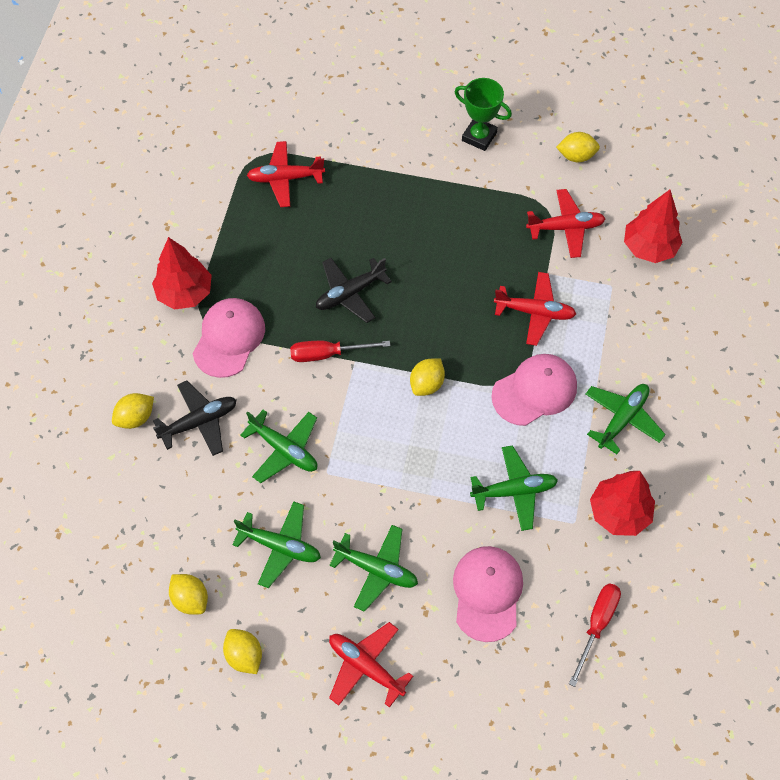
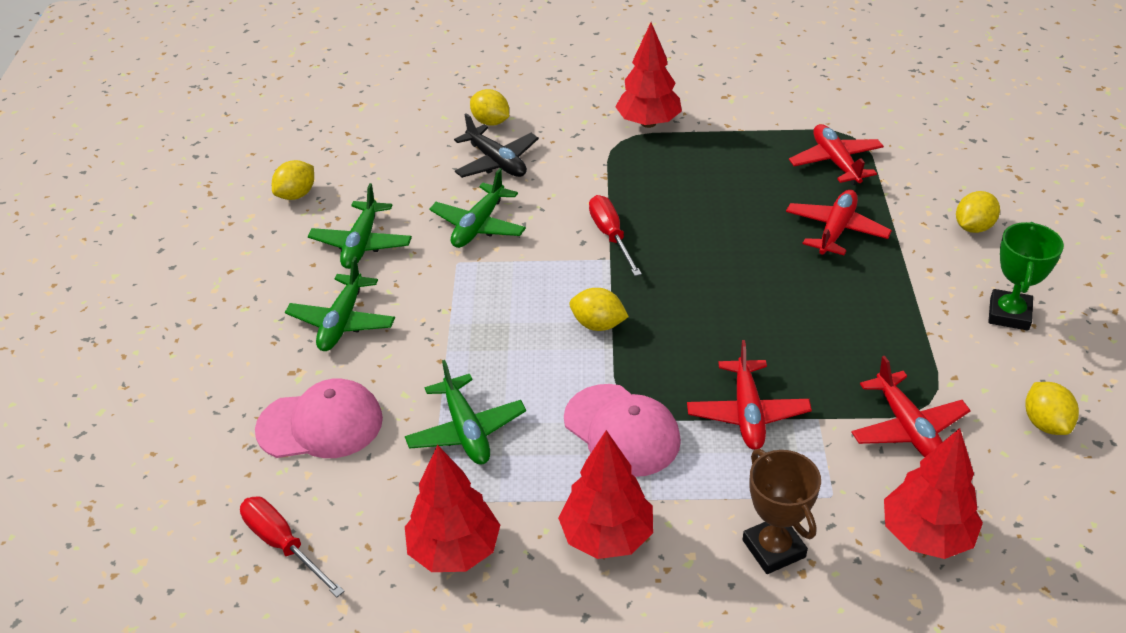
camera: 80 degrees right, 20 degrees down
(229, 338) = (604, 162): pink cap -> none
(244, 655) = (236, 241): yellow lemon -> yellow lemon (973, 227)
(350, 293) = (701, 239): black plane -> none
(366, 666) = (224, 333): red plane -> red plane (836, 230)
(597, 625) = (283, 545): red screwdriver -> red screwdriver turned 150 degrees counterclockwise
(622, 419) = (606, 536): green plane -> red tree
(646, 329) = (774, 548): none -> brown trophy

